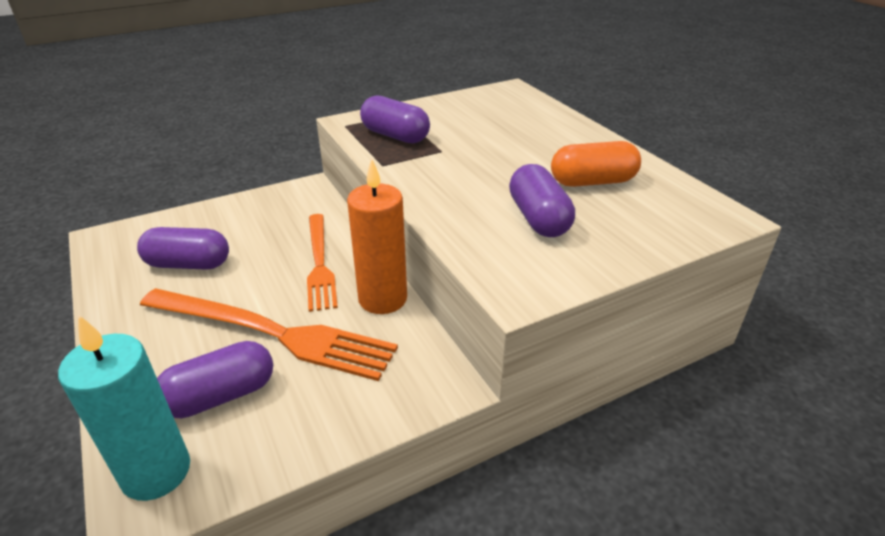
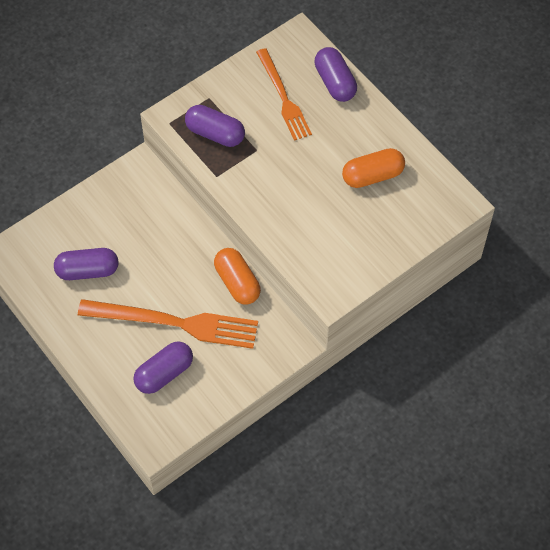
camera: 10 degrees left, 25 degrees up
(156, 472) = (152, 423): turquoise candle -> none
(319, 263) = (182, 255): orange fork -> orange fork (283, 97)
(382, 299) = (237, 282): orange candle -> orange capsule
(538, 218) = (338, 224): purple capsule -> purple capsule (335, 82)

